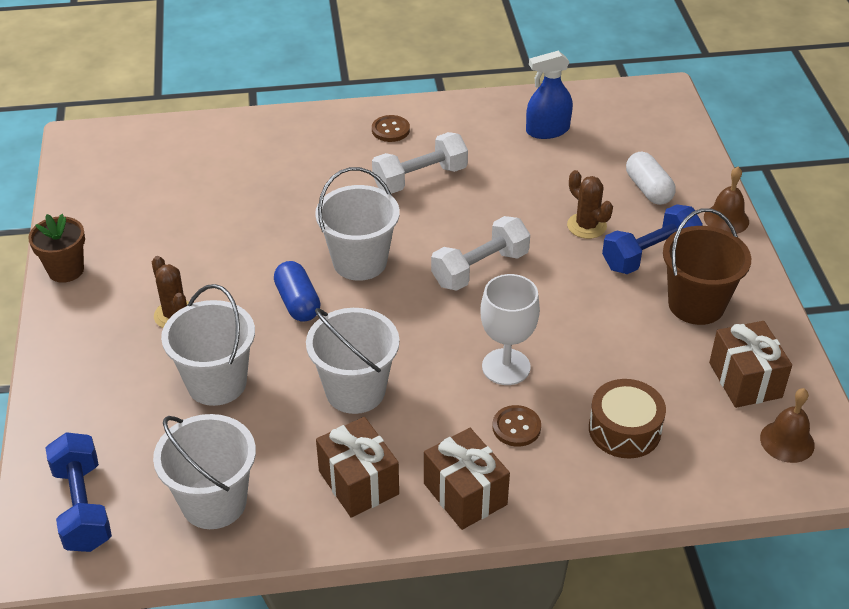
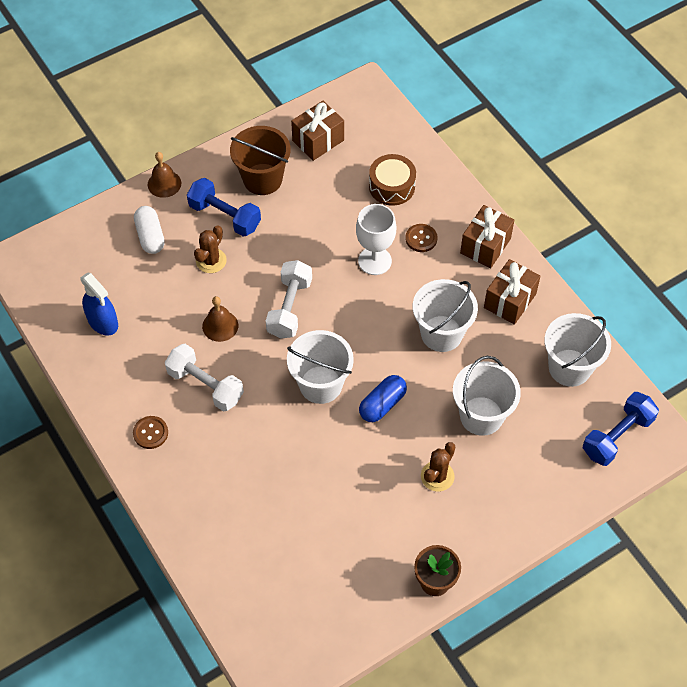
camera: 115 degrees left, 15 degrees up
(480, 269) = (289, 308): white dumbbell -> white dumbbell turned 75 degrees clockwise
(648, 189) = (150, 236): white capsule -> white capsule turned 60 degrees counterclockwise
(787, 441) = (357, 112): brown bell -> brown bell (220, 326)

